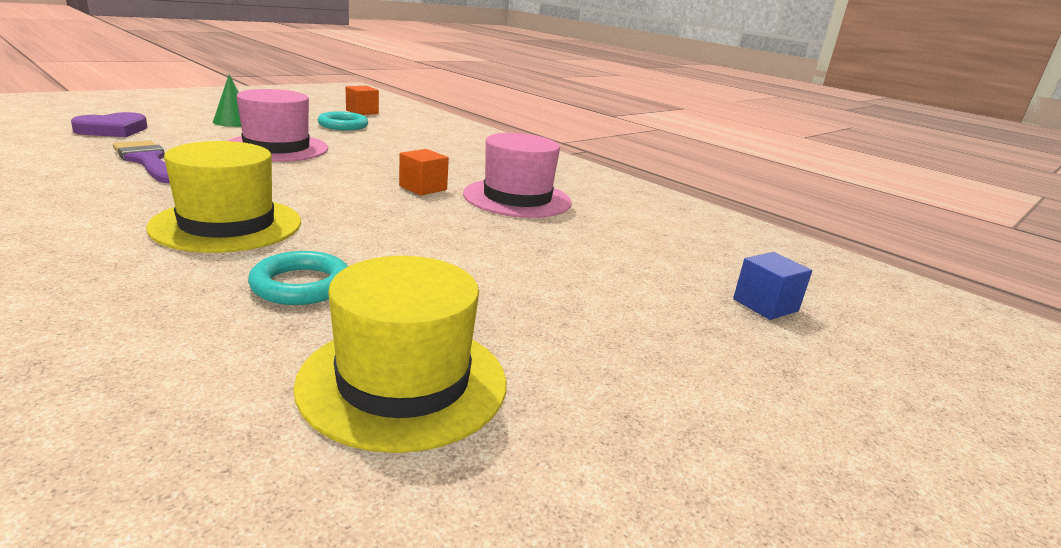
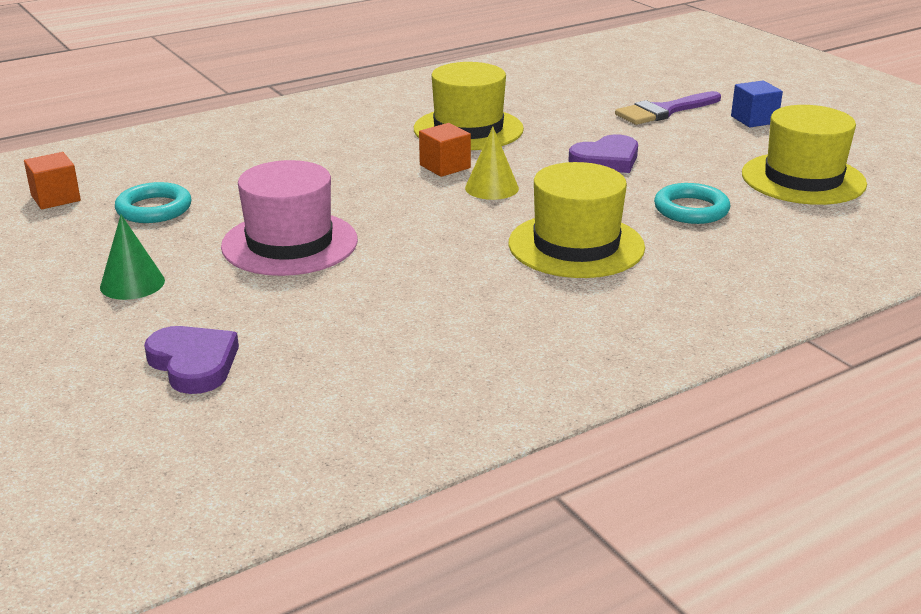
camera: 75 degrees left, 5 degrees up
(147, 161) = (366, 312): purple brush -> purple brush (664, 111)
(373, 201) = (491, 188): none -> yellow cone
(453, 249) = (606, 160): none -> purple heart
(517, 198) = (468, 129): pink hat -> yellow hat
(765, 305) = (670, 80): blue cube -> blue cube (754, 119)

